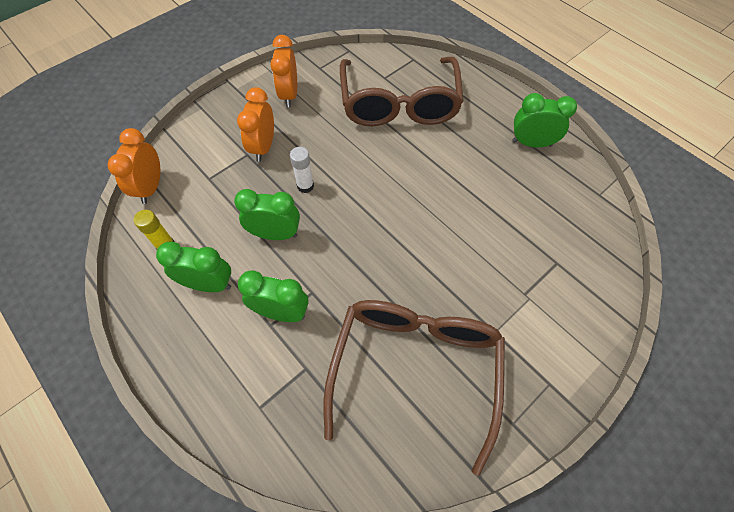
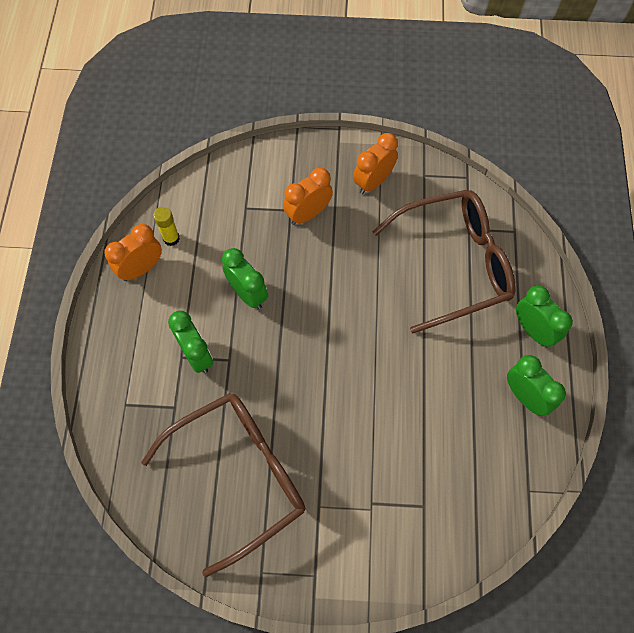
camera: 45 degrees right, 5 degrees up
(151, 187) = (201, 182): orange clock -> orange clock (141, 269)
(209, 284) = (171, 292): green clock -> green clock (533, 330)
(305, 186) = (305, 274): white glue stick -> none
(399, 104) = (453, 264): brown glasses -> brown glasses turned 150 degrees counterclockwise

